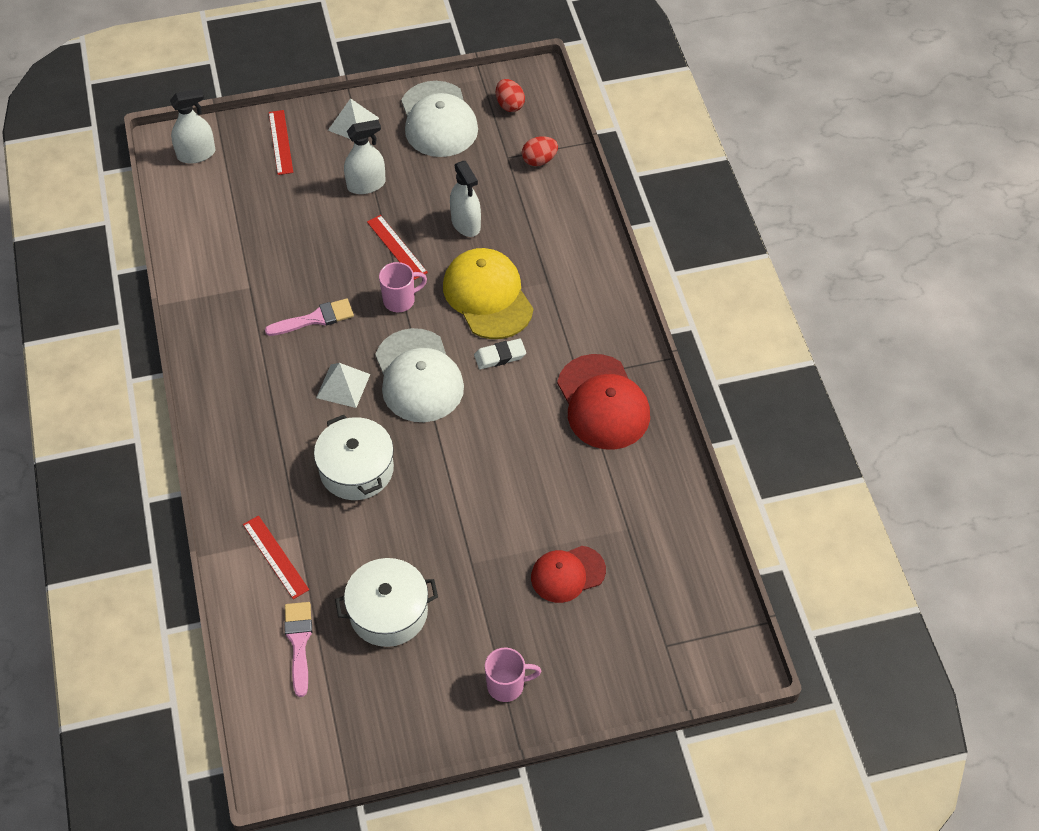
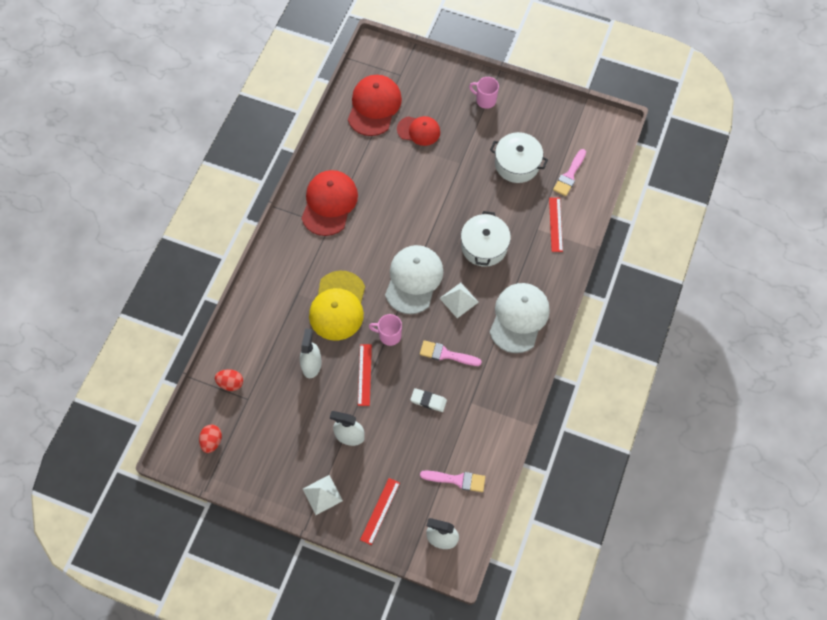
camera: 145 degrees left, 10 degrees up
(215, 209) = (457, 480): none -> pink brush
(438, 120) = (266, 460): white cap -> white cap (519, 318)
(500, 356) = (361, 264): white eraser -> white eraser (428, 401)
(660, 571) = (374, 106): none -> red cap

